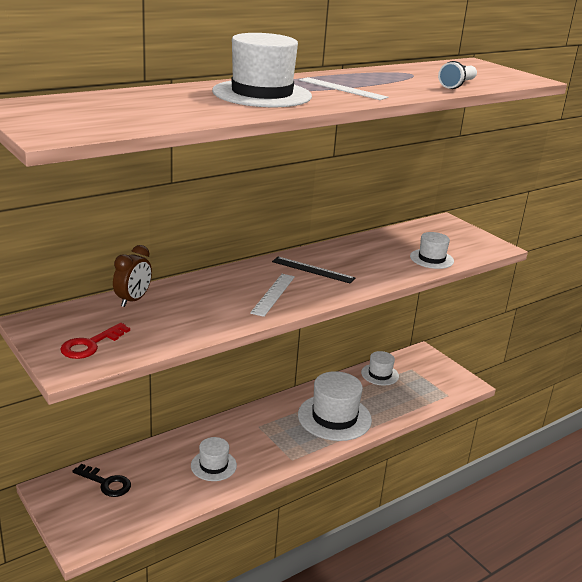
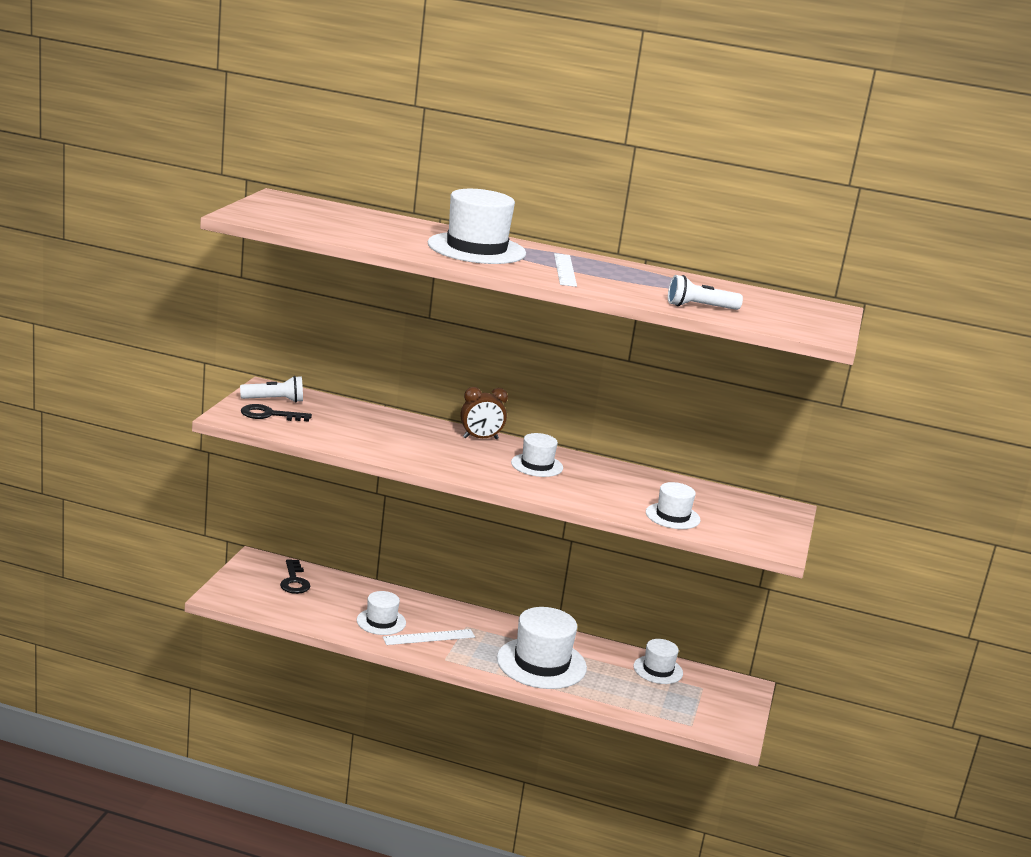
camera: 50 degrees right, 5 degrees down
(63, 329) = (274, 400): none -> white flashlight
(90, 345) = (269, 415): red key -> black key
(133, 300) = (355, 410): brown clock -> brown clock (480, 438)
(273, 294) = (459, 459): white ruler -> white ruler (429, 637)
(313, 270) = (537, 465): black ruler -> white hat

